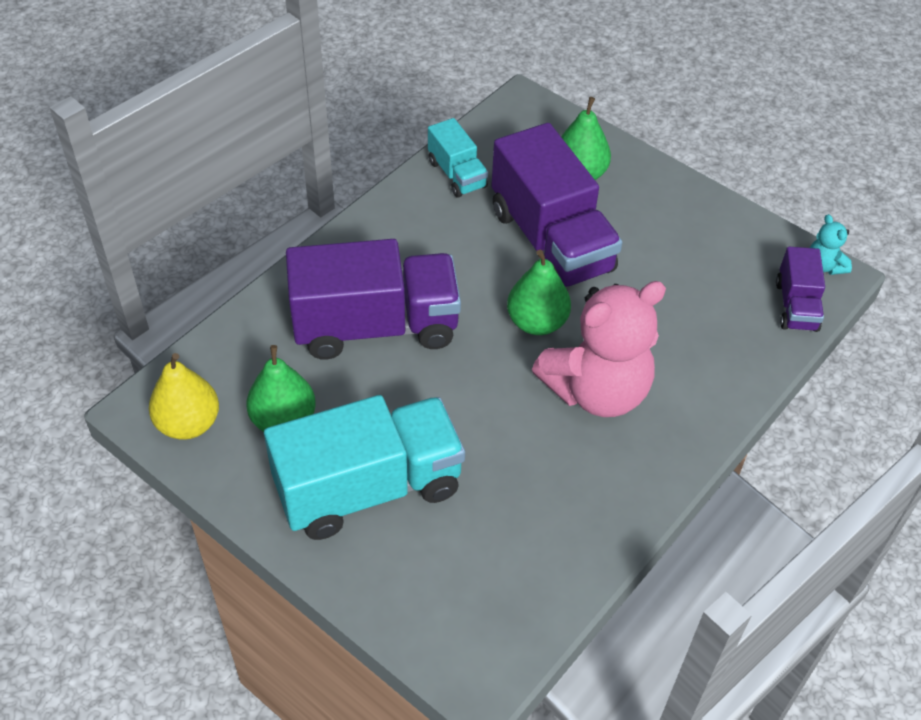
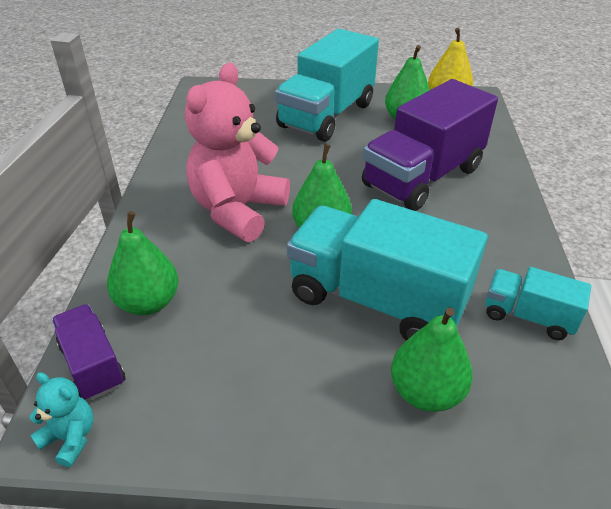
camera: 145 degrees right, 10 degrees down
(551, 241) = (376, 300): purple truck -> turquoise truck
(734, 334) = (148, 303): none -> green pear

